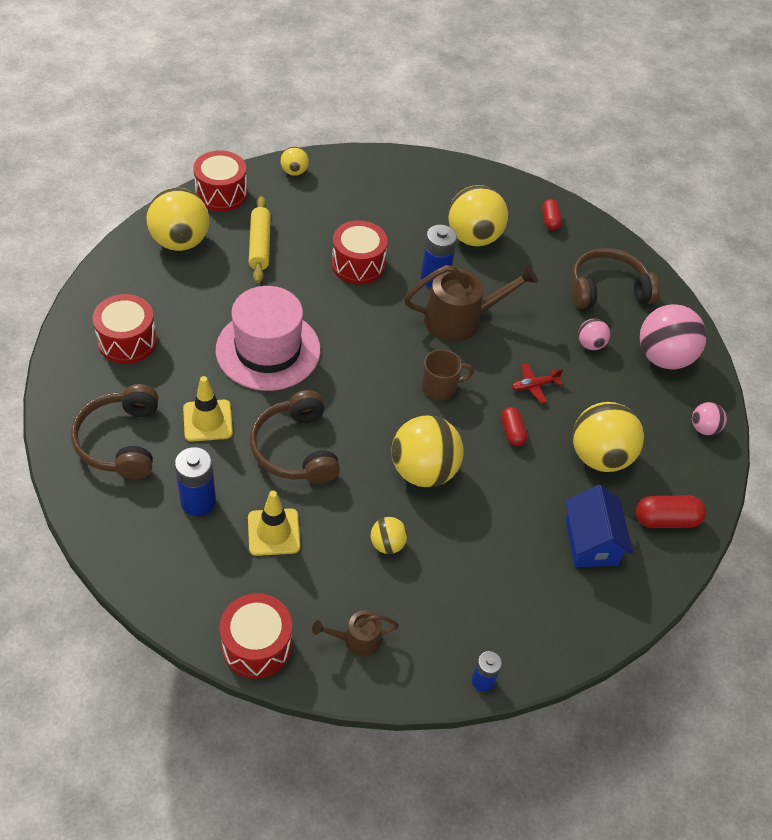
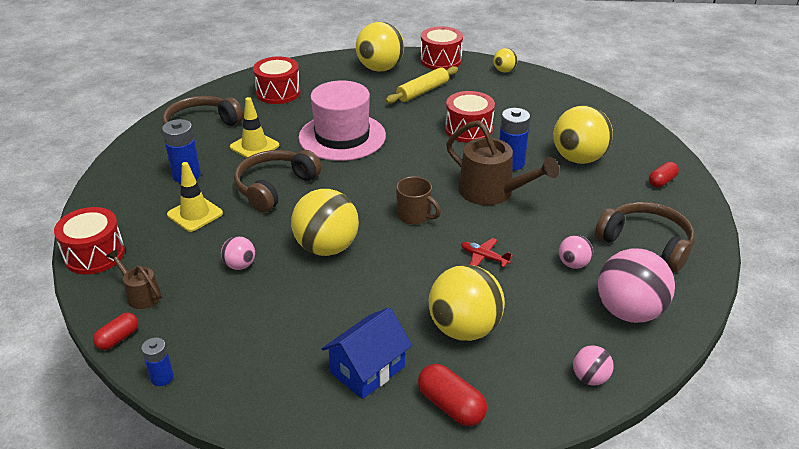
camera: 55 degrees right, 15 degrees down
(387, 544) = (240, 265): yellow ball -> pink ball
(512, 432) = (422, 270): red capsule -> red capsule (118, 338)

